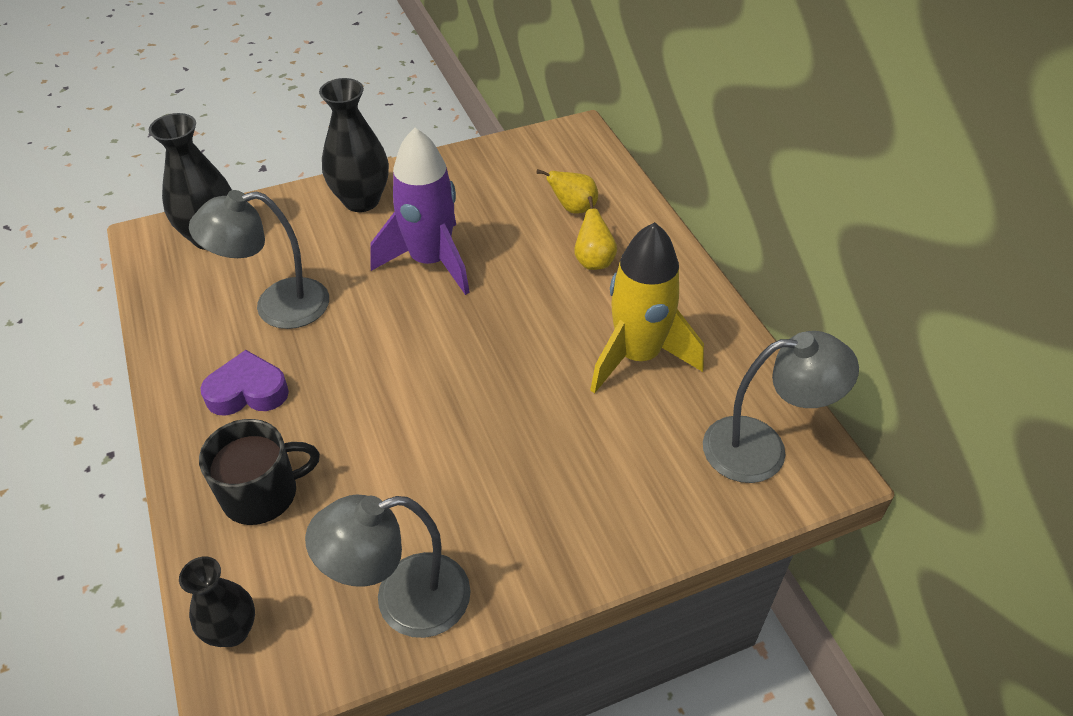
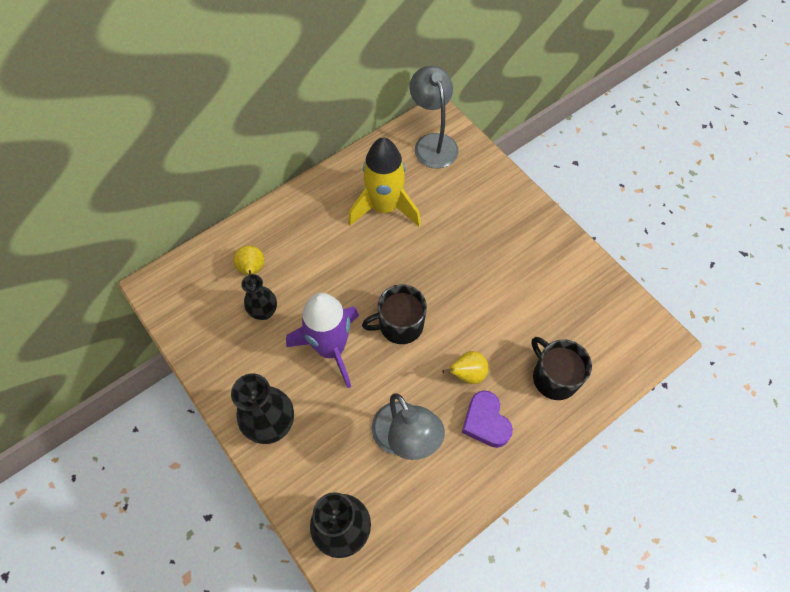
camera: 105 degrees left, 15 degrees up
(232, 631) = (636, 354): black vase -> black vase (264, 312)
(403, 601) = (584, 280): grey lamp -> none
(432, 333) = (400, 325): none -> black mug
(594, 261) = (306, 246): yellow pear -> yellow pear (467, 374)

